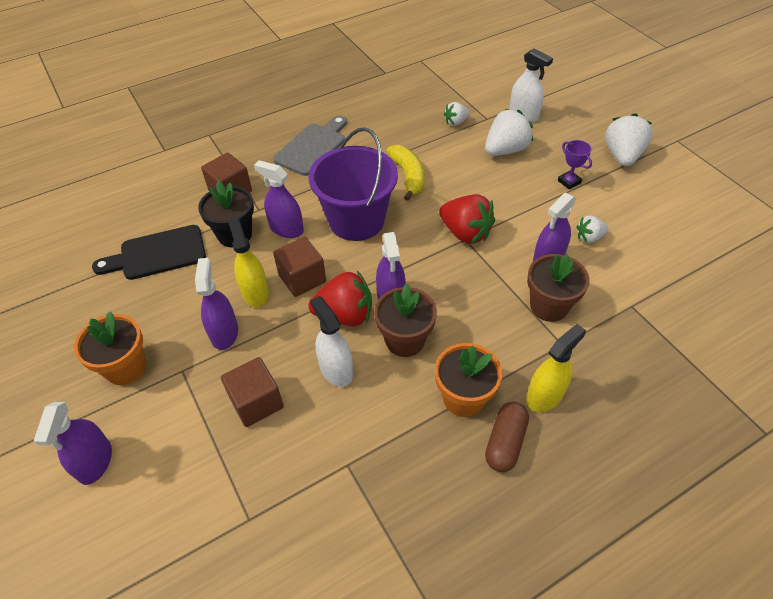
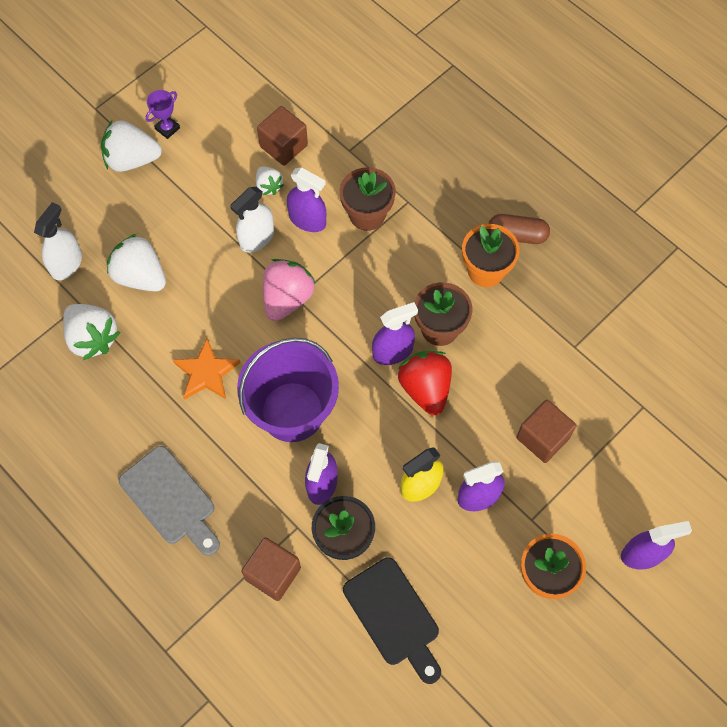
camera: 105 degrees left, 15 degrees up
(302, 278) = (390, 443): brown cube -> brown cube (283, 146)
(313, 147) = (170, 499): grey cutting board -> grey cutting board turned 150 degrees counterclockwise
(336, 369) = (489, 380): white spray bottle -> white spray bottle (257, 238)
(408, 176) = (206, 372): yellow banana -> orange star
(456, 122) = (93, 338): white strawberry -> white strawberry, size x1.80
(465, 233) = (287, 298): red strawberry -> pink strawberry
(544, 396) = (465, 211): yellow spray bottle -> none
(569, 182) = (186, 208): purple trophy -> purple trophy (167, 128)

